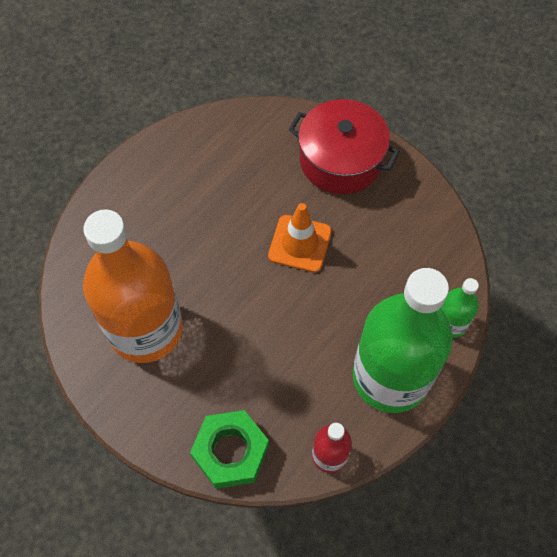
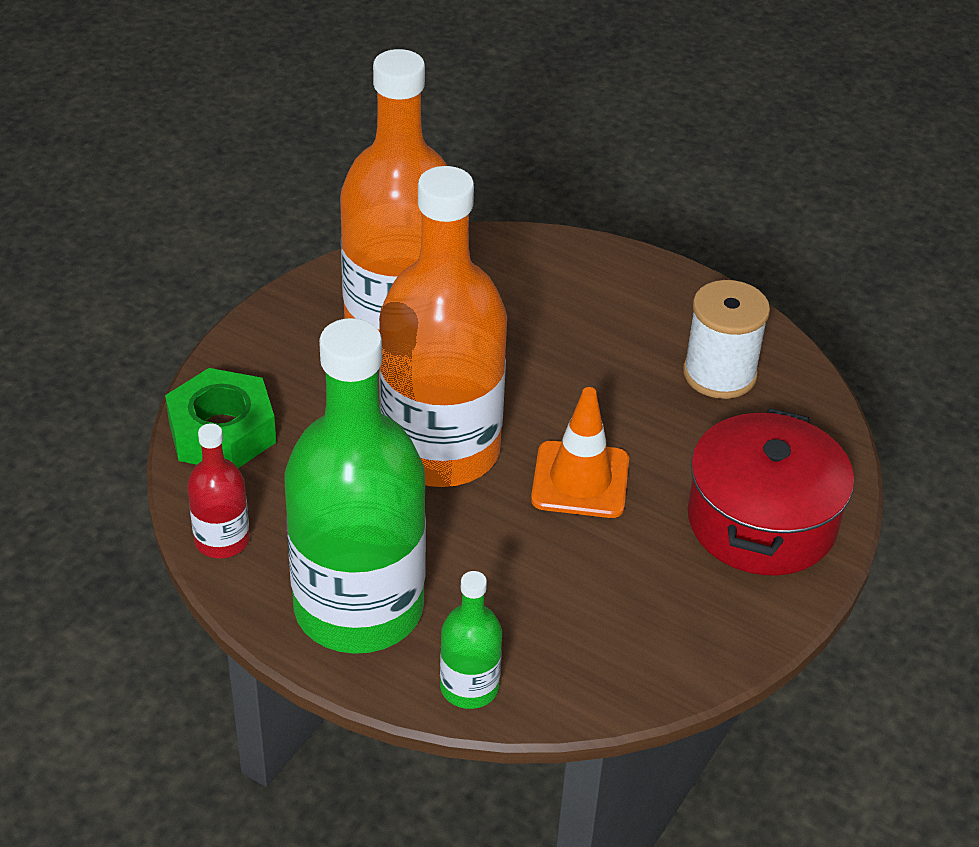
camera: 80 degrees right, 20 degrees down
(221, 156) = (719, 374): none -> white spool
(265, 317) = (440, 450): none -> orange bottle

